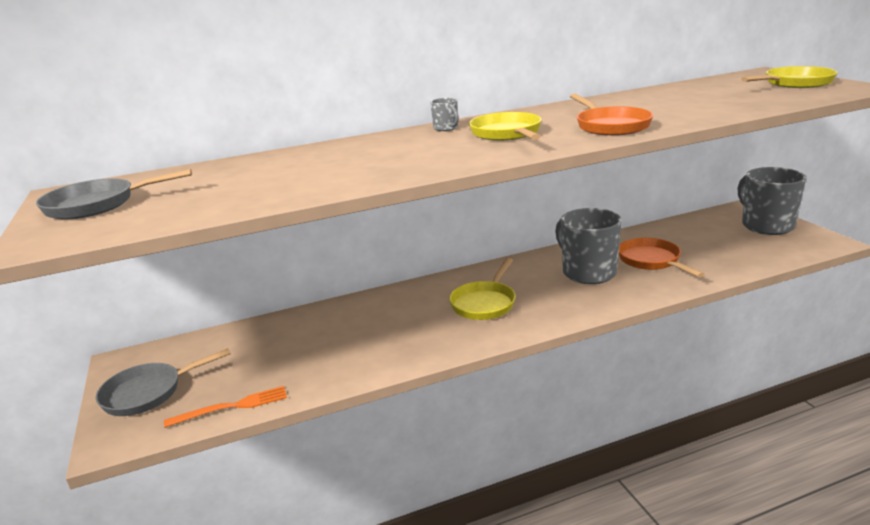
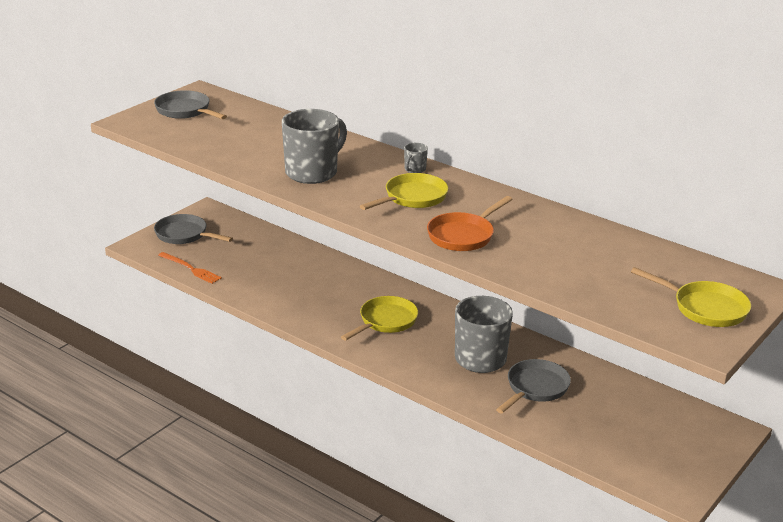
camera: 55 degrees right, 5 degrees up
(484, 303) = (385, 321): yellow pan -> yellow pan turned 135 degrees clockwise
(651, 261) = (535, 388): orange pan -> grey pan
(766, 225) = (690, 448): grey mug -> grey mug (313, 172)

